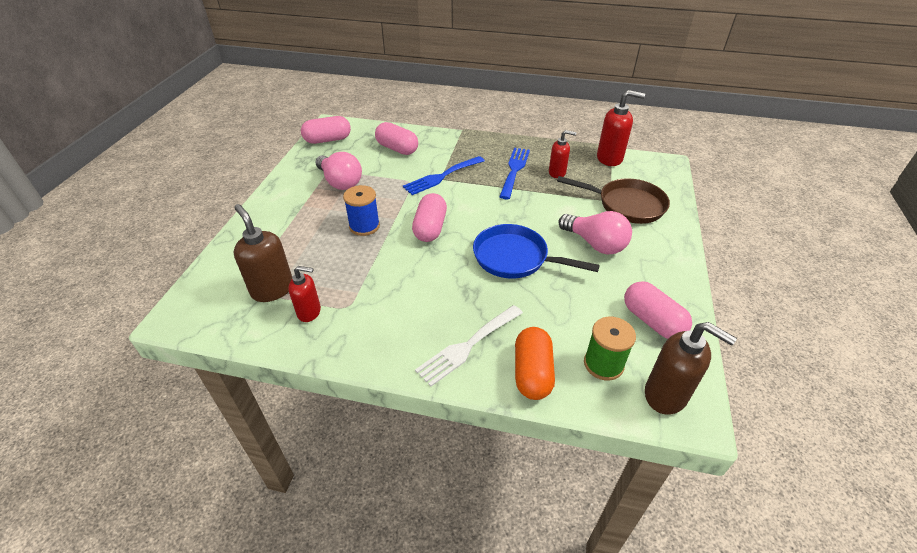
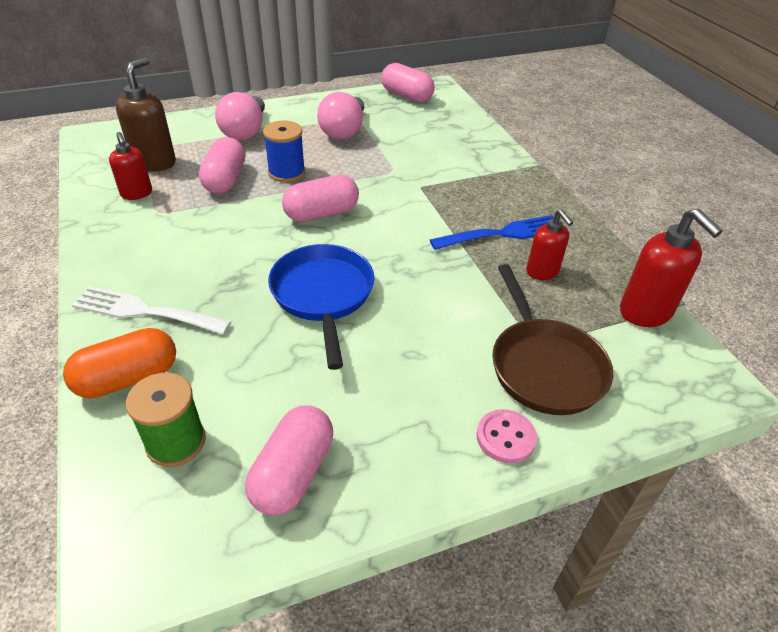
camera: 55 degrees right, 0 degrees up
(397, 149) = (442, 139): pink capsule -> pink capsule (225, 180)
(441, 176) = (424, 186): blue fork -> none
(595, 244) = (416, 359): pink light bulb -> pink light bulb (245, 131)
(666, 238) = (505, 437): none -> pink button
(666, 395) = (148, 531): brown soap dispenser -> none

